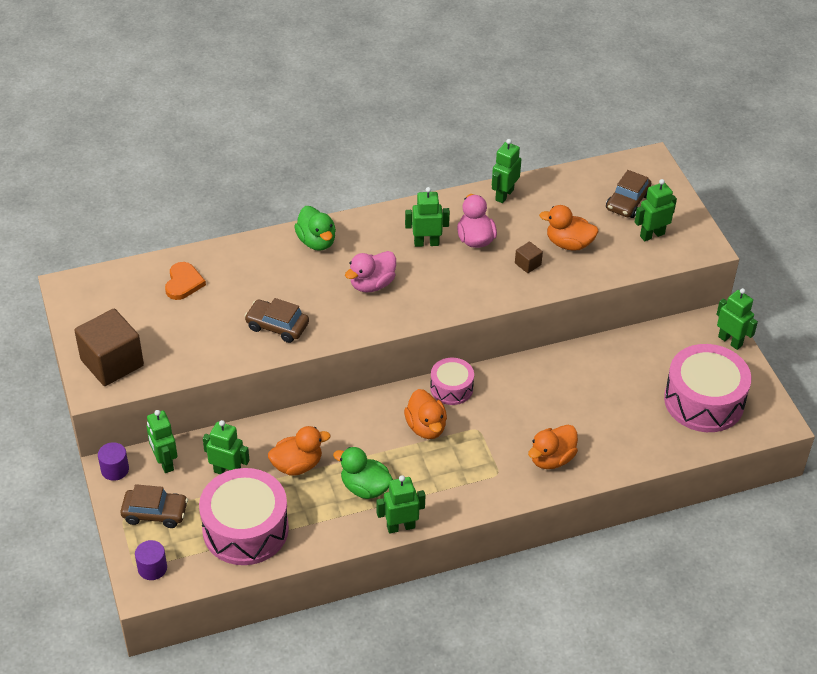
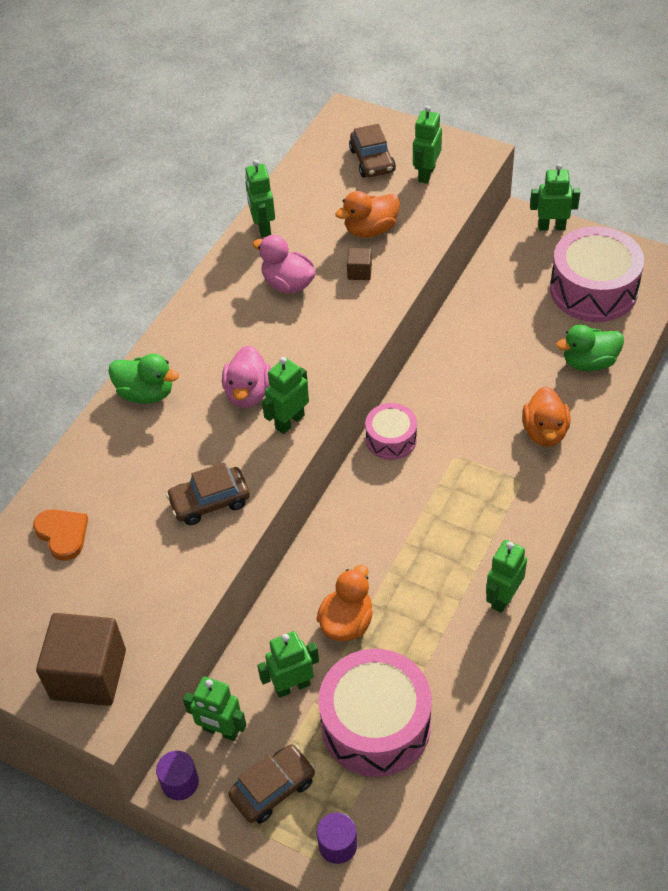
camera: 40 degrees left, 5 degrees up
(365, 488) = (430, 590): green duck -> green duck (589, 362)
(426, 243) = (249, 319): green robot -> green robot (289, 422)
(426, 427) = (413, 491): orange duck -> none

